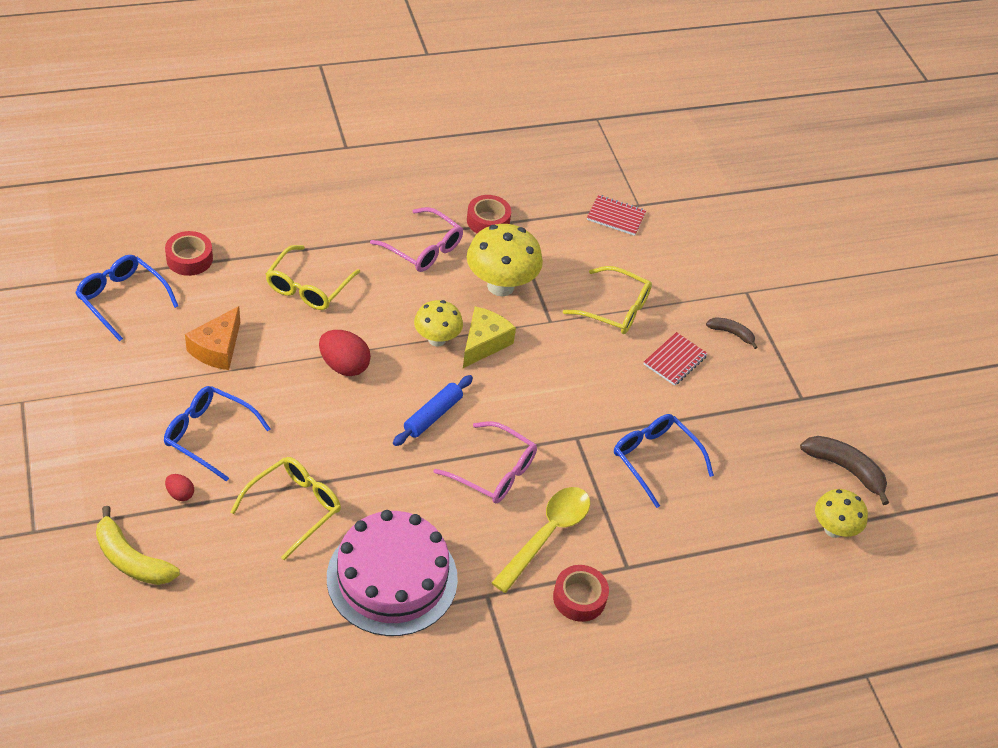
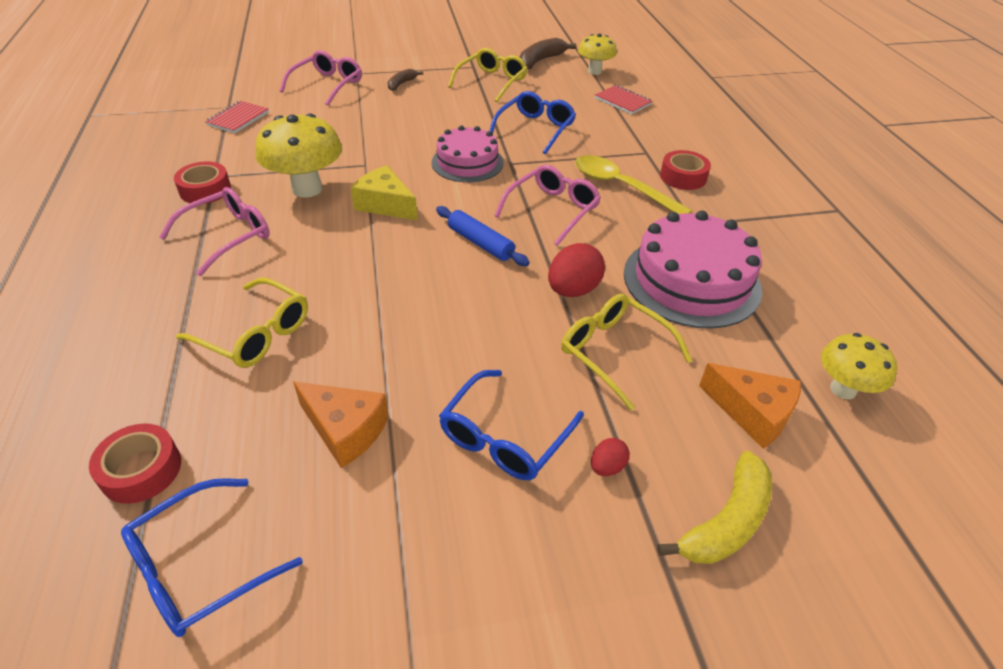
camera: 80 degrees left, 5 degrees down
(227, 595) = (752, 413): none -> orange cheese
(344, 366) = (399, 305): red egg -> red egg (573, 290)
(437, 339) = (373, 234): yellow mushroom -> yellow mushroom (843, 389)
(570, 401) = (467, 162): none -> pink cake
(614, 309) = (358, 131): yellow glasses -> yellow glasses (491, 82)
(655, 460) = (535, 129): blue glasses -> blue glasses turned 150 degrees clockwise
(675, 360) = (426, 110): red notebook -> red notebook (623, 101)
(708, 271) = (327, 85): none -> pink glasses

